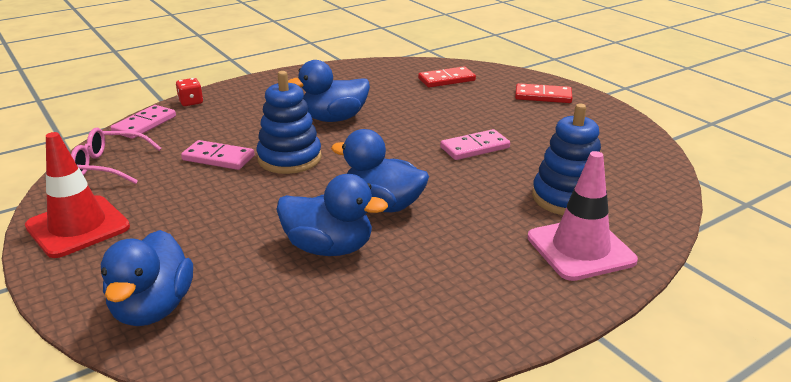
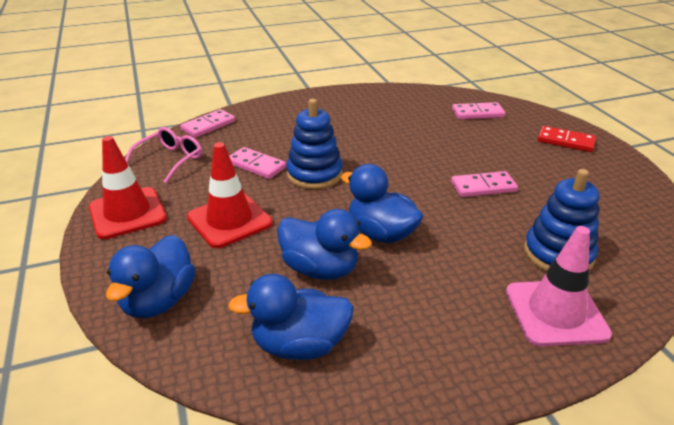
camera: 15 degrees right, 5 degrees up
(110, 165) = (170, 160): pink glasses -> pink glasses turned 105 degrees clockwise
(191, 102) = (251, 109): red dice -> none
(207, 216) = (229, 220): none -> red traffic cone
(334, 119) = (364, 140): blue duck -> blue duck (299, 345)
(446, 79) = (477, 113): red domino -> pink domino

